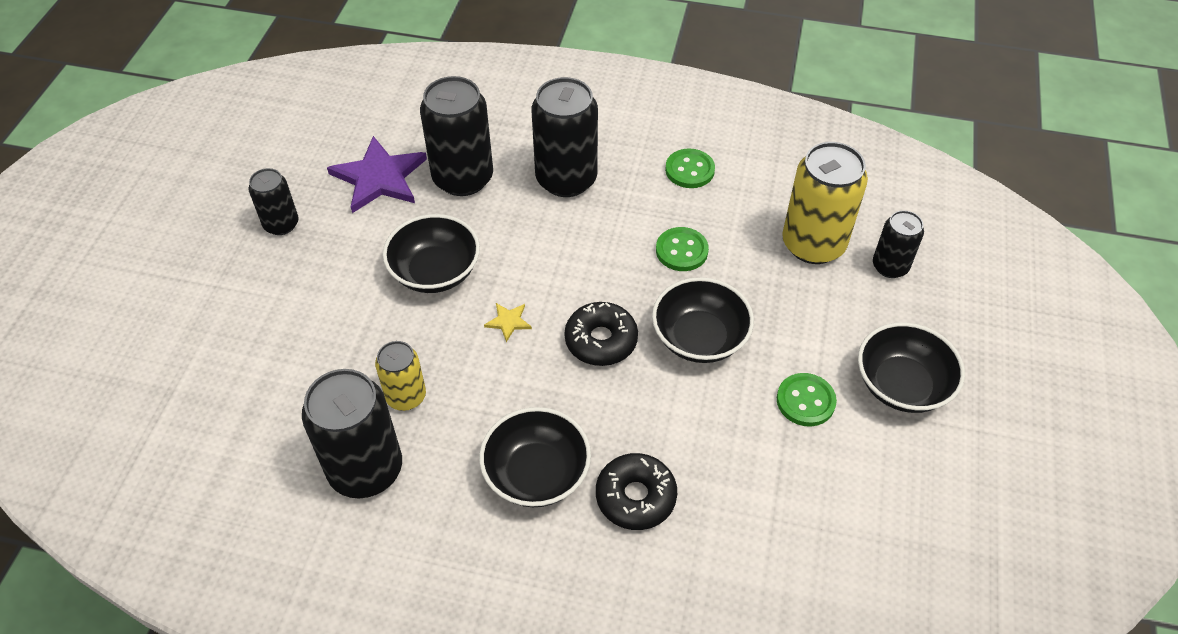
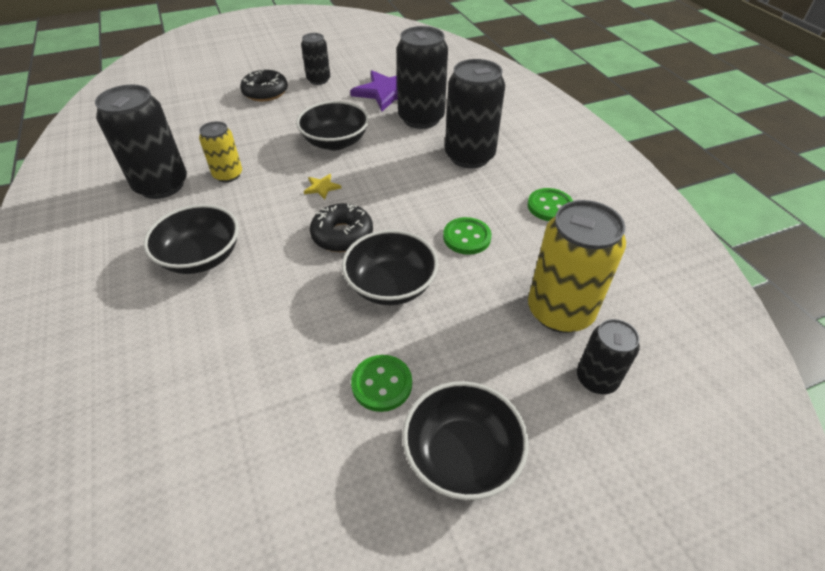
camera: 55 degrees right, 5 degrees down
(635, 497) = (210, 318): black donut -> black donut (265, 92)

